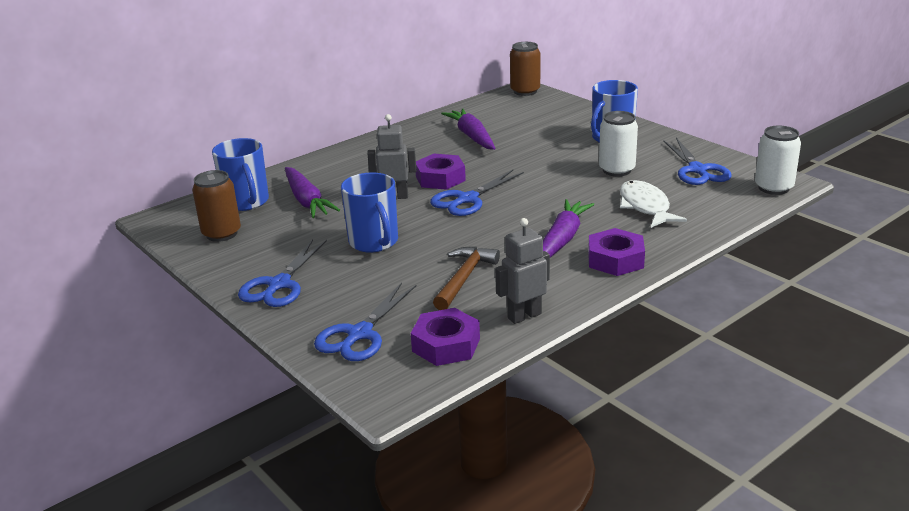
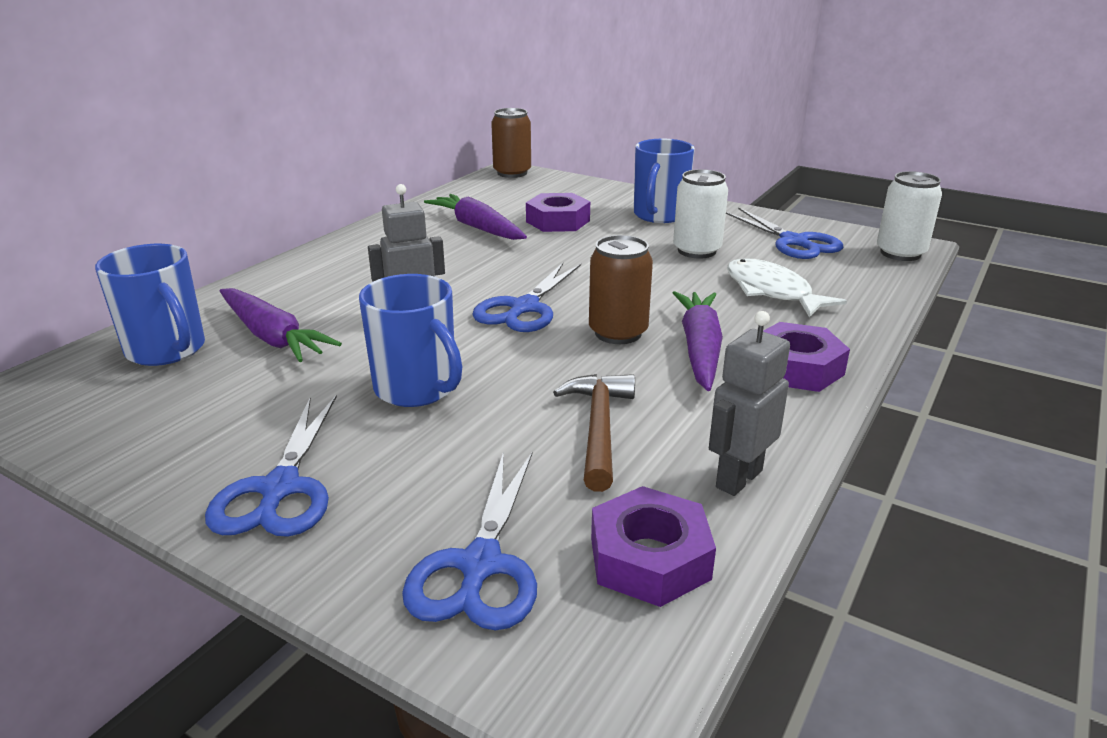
camera: 20 degrees left, 0 degrees up
(221, 234) = (136, 409): brown can -> brown can (618, 333)
(440, 178) = (466, 283): purple nut -> purple nut (558, 221)

